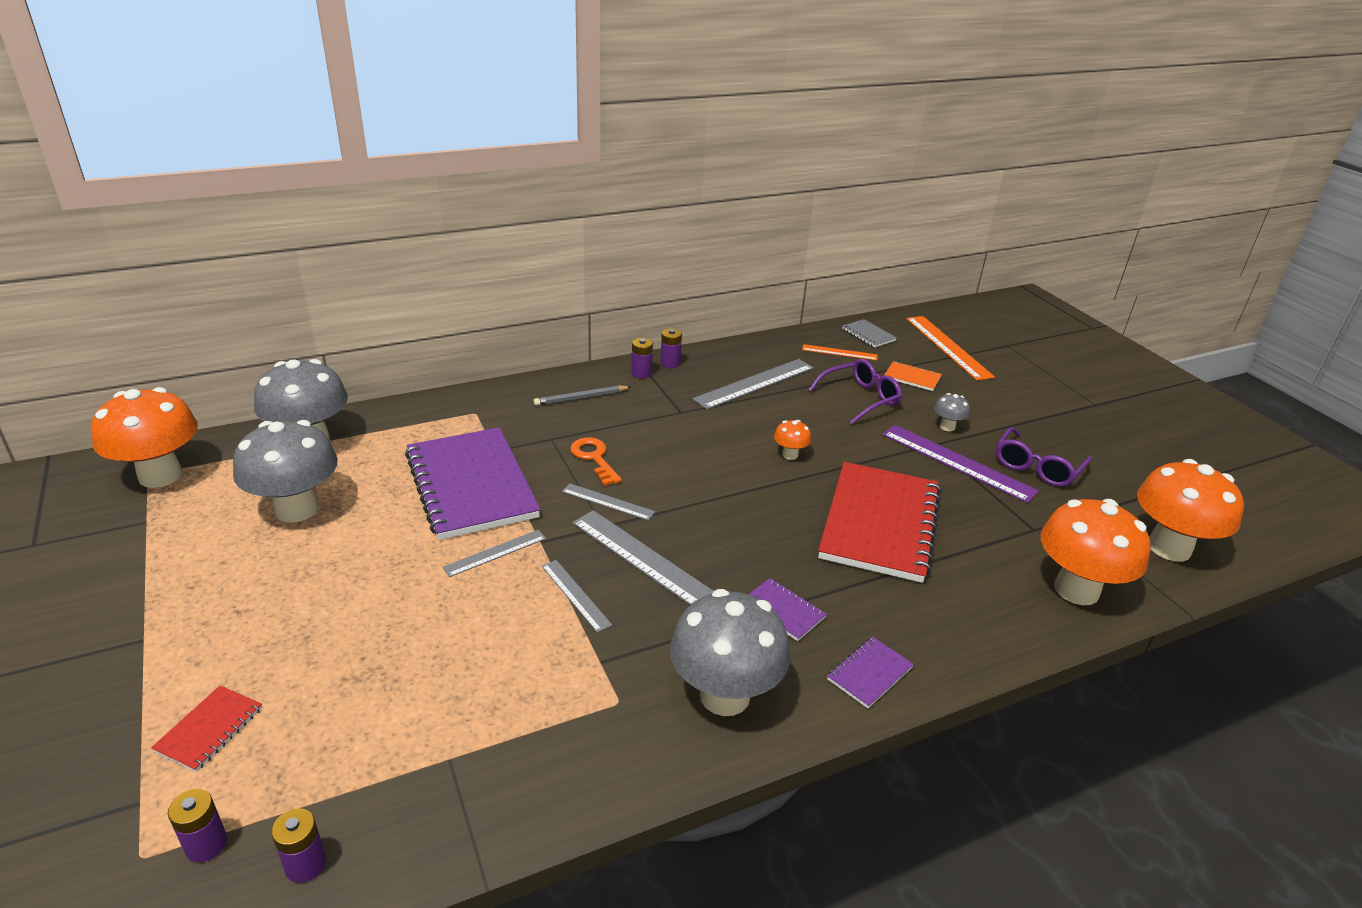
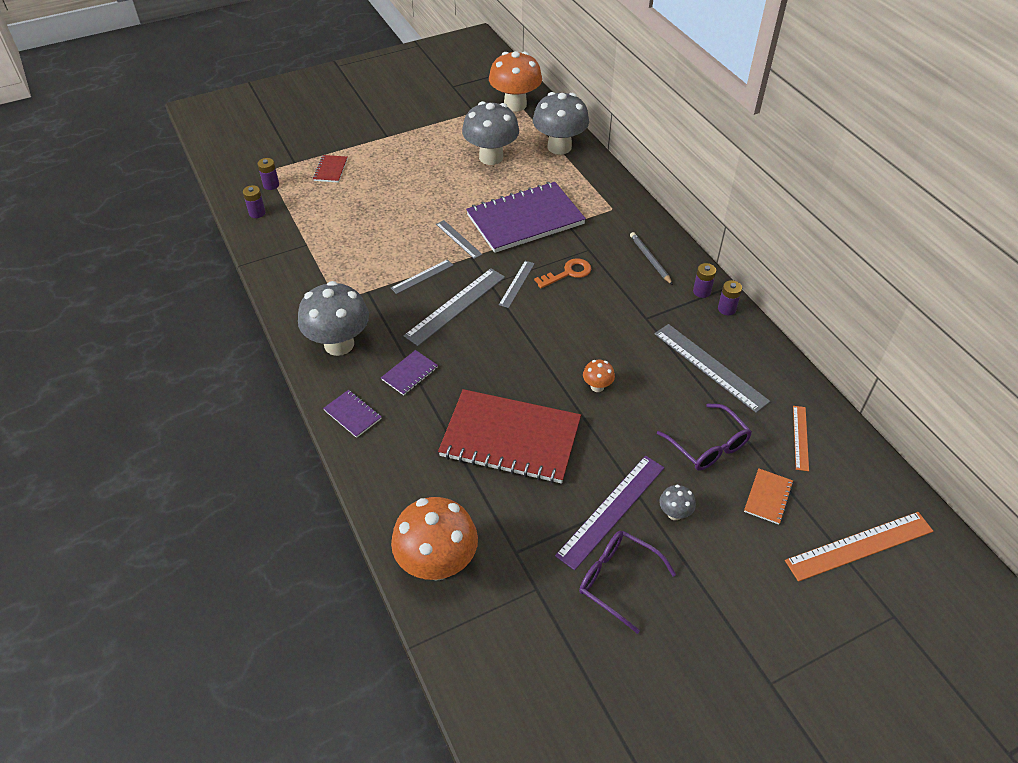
camera: 90 degrees right, 15 degrees up
(209, 729) = (331, 170): red notebook -> red notebook turned 75 degrees clockwise
(868, 335) = (855, 468): grey notebook -> none
(1169, 548) = (500, 664): orange mushroom -> none

